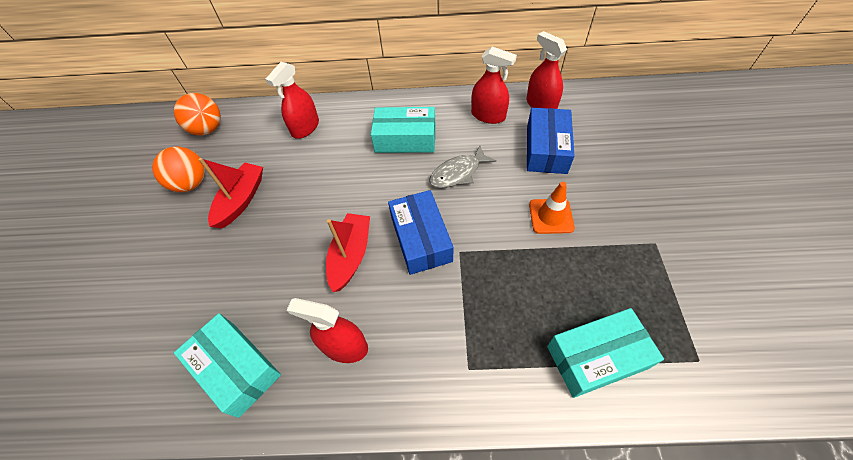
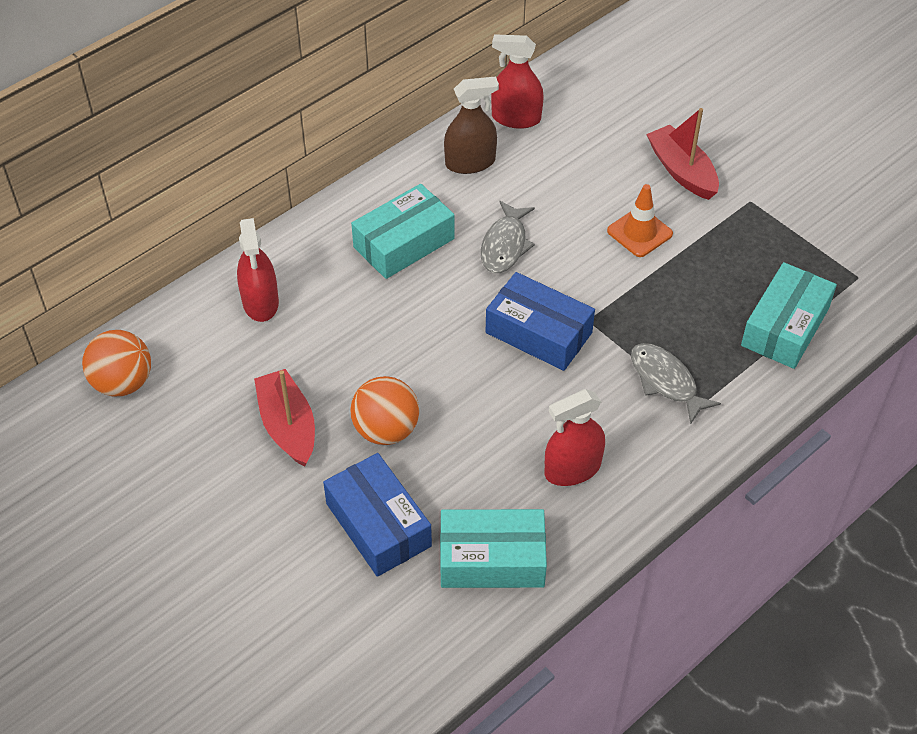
camera: 45 degrees left, 5 degrees down
(191, 183) = (195, 451): orange ball -> orange ball (386, 430)
(351, 256) = (485, 394): red boat -> red boat (682, 171)
(466, 332) = (665, 381): none -> grey fish
(488, 115) = (470, 162): red spray bottle -> brown spray bottle
(546, 149) = (570, 166): blue box -> blue box (378, 524)

